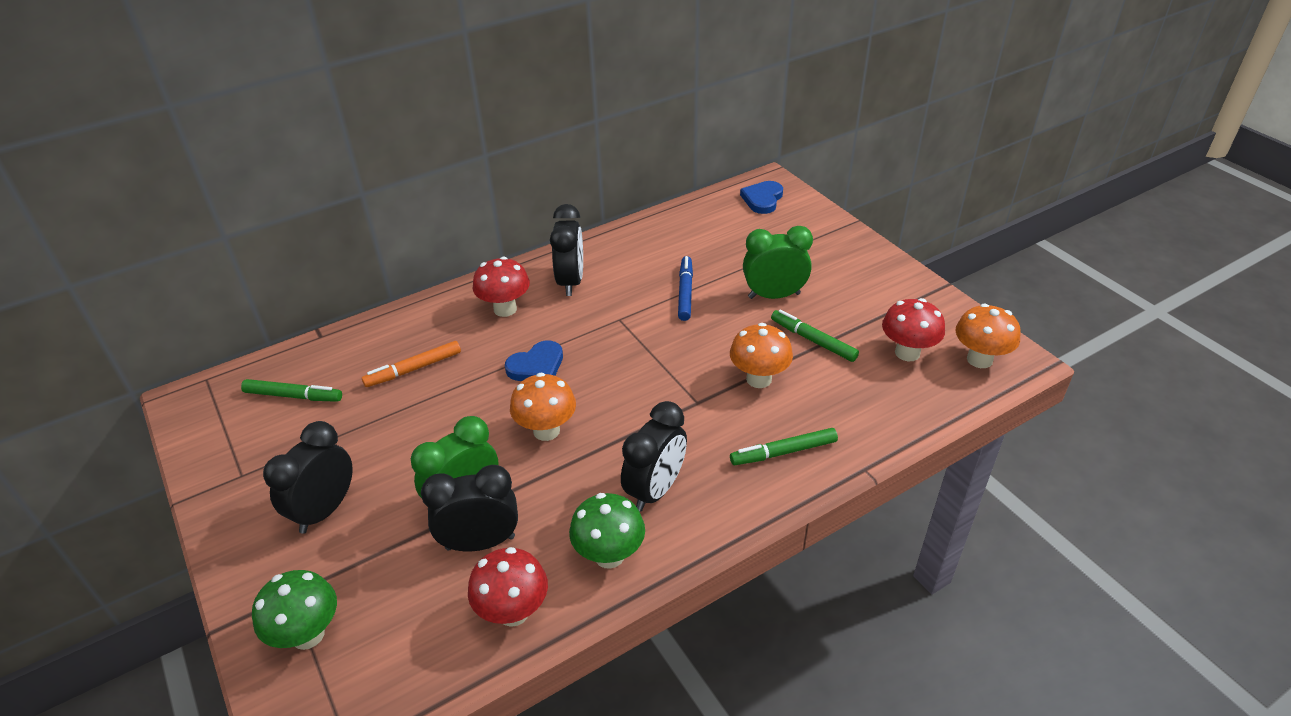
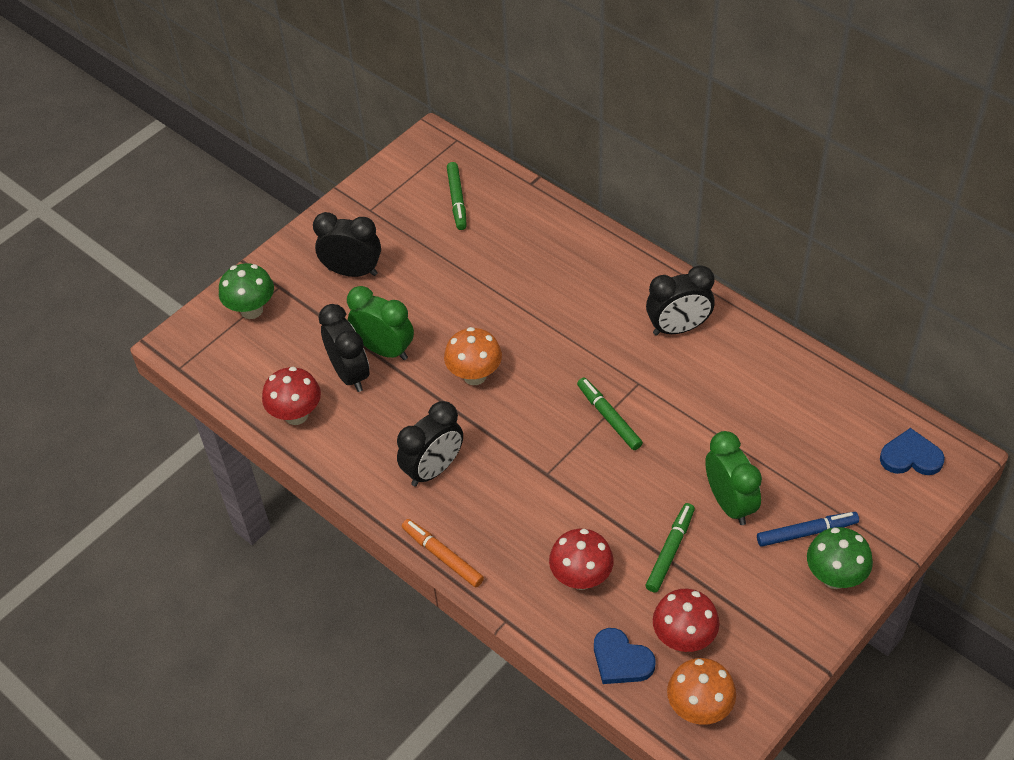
camera: 75 degrees right, 10 degrees up
(414, 369) = (514, 261): orange marker -> orange marker (442, 556)
(505, 309) = (617, 293): red mushroom -> red mushroom (581, 578)
(536, 366) = (550, 342): blue heart -> blue heart (621, 660)
(609, 555) = (360, 457): green mushroom -> green mushroom (834, 577)
(655, 490) = (433, 469): black clock -> black clock turned 60 degrees counterclockwise
(685, 292) = (701, 425): blue marker -> blue marker (806, 532)
(759, 379) = (595, 515): orange mushroom -> none
(783, 452) = (506, 553): green marker -> green marker (609, 417)

